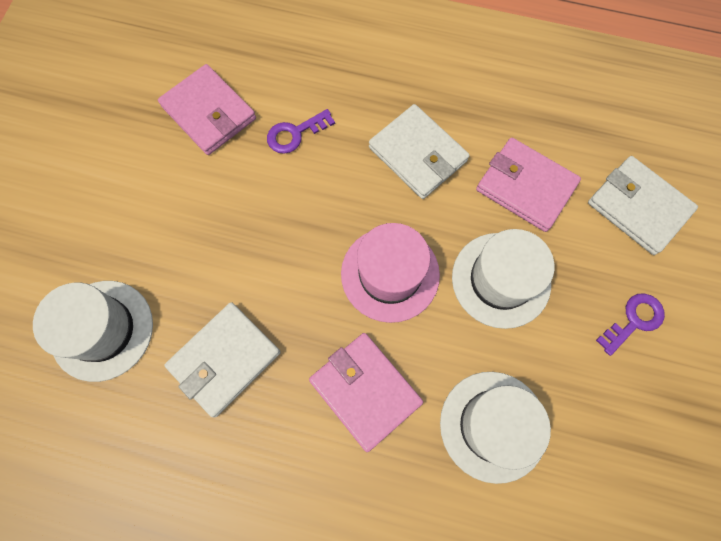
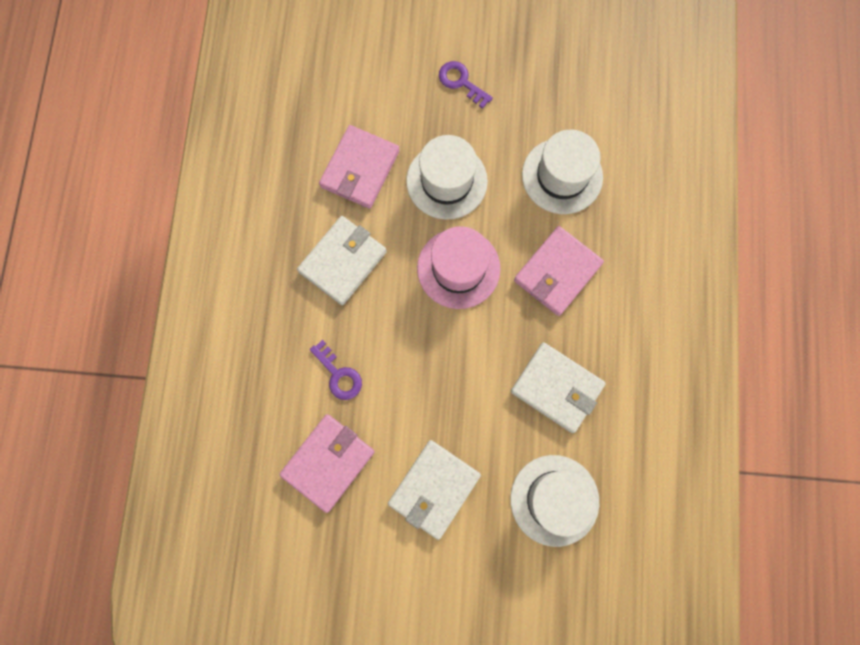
camera: 100 degrees left, 5 degrees up
(638, 207) = (364, 81): white wallet -> white wallet (434, 489)

